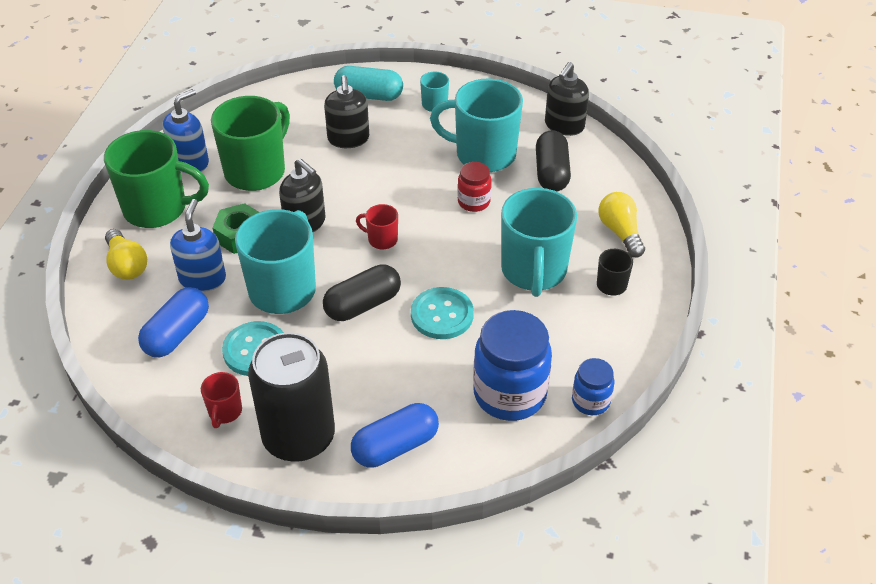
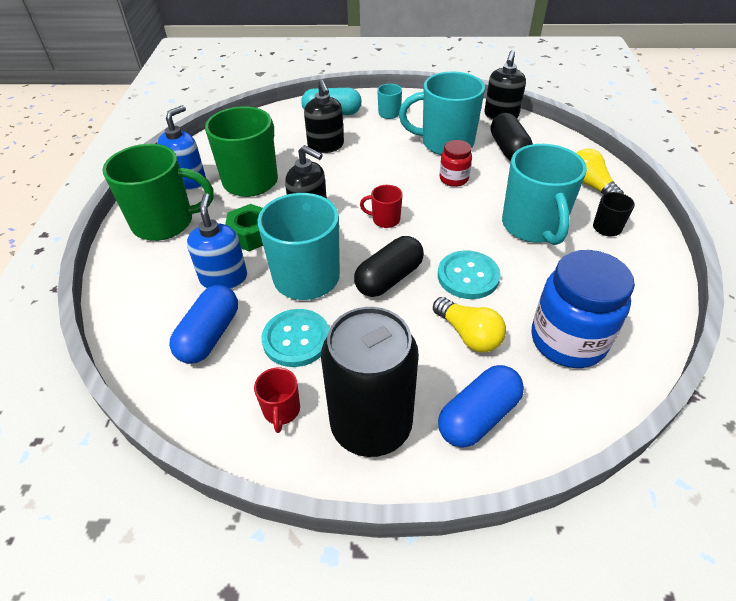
camera: 10 degrees left, 0 degrees up
(126, 265) = (143, 277): yellow light bulb -> yellow light bulb (468, 335)
(590, 401) = (648, 334): blue jar -> none

